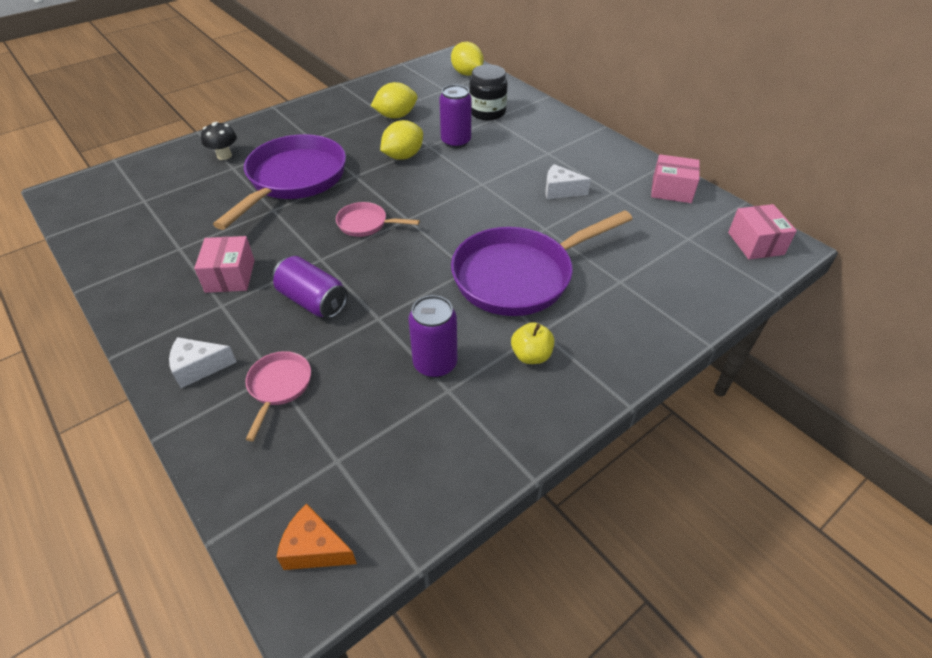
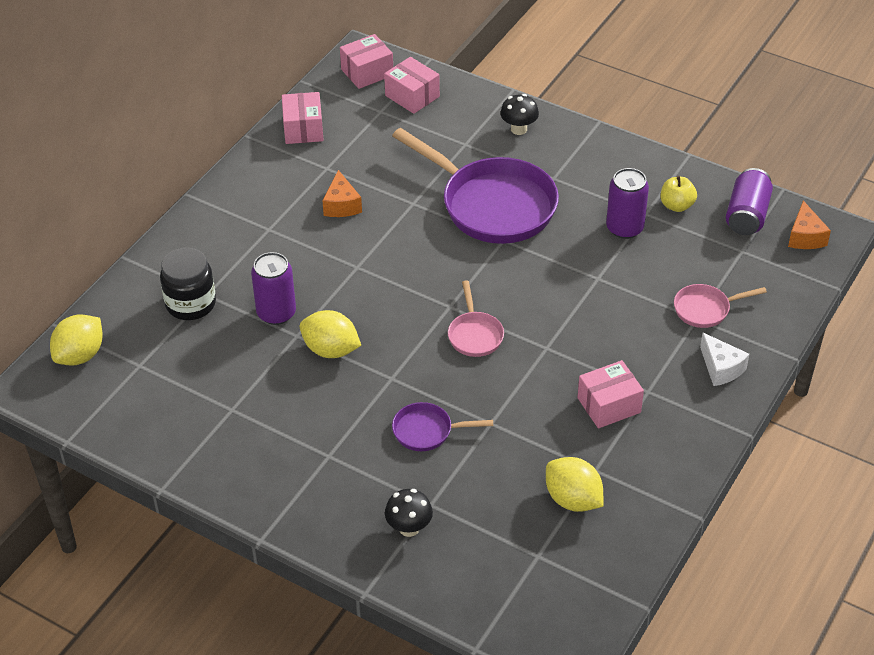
camera: 110 degrees left, 0 degrees up
(293, 180) = (427, 431): purple pan -> purple pan, size x0.46
(313, 301) = (604, 329): purple can -> purple can (747, 215)
(396, 116) = (235, 391): yellow lemon -> yellow lemon (573, 499)
(531, 355) = (582, 178): yellow apple -> yellow apple (676, 205)
(560, 191) = (341, 205): white cheese -> orange cheese
(633, 328) = (519, 129): none -> black mushroom
(709, 264) = (412, 96): none -> pink box

